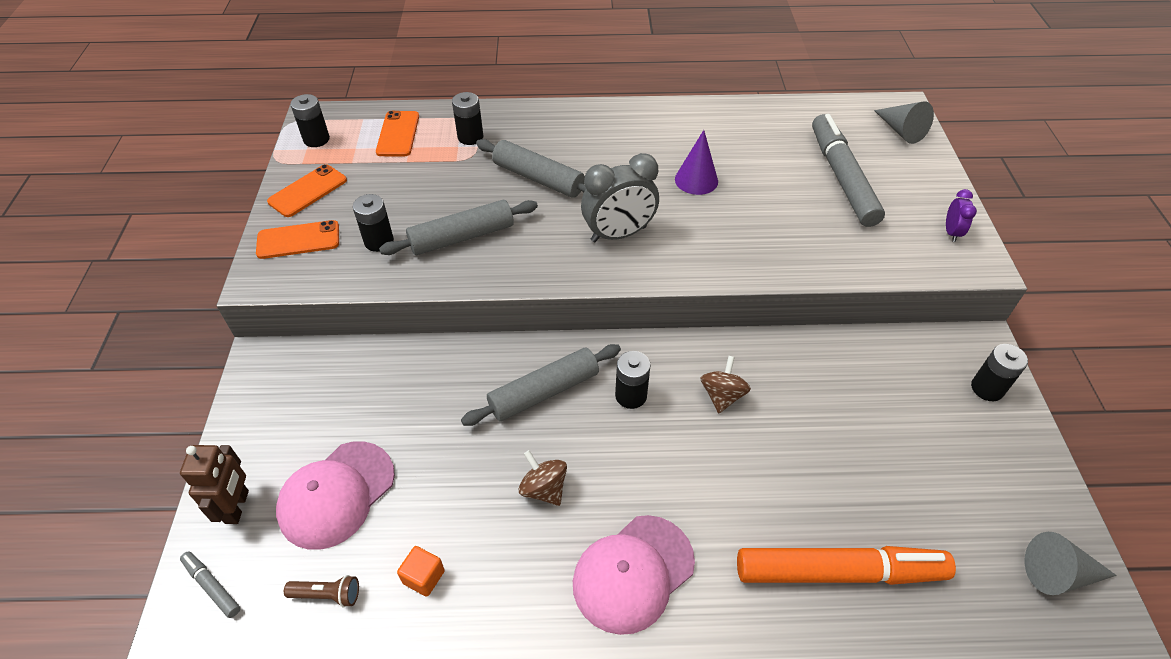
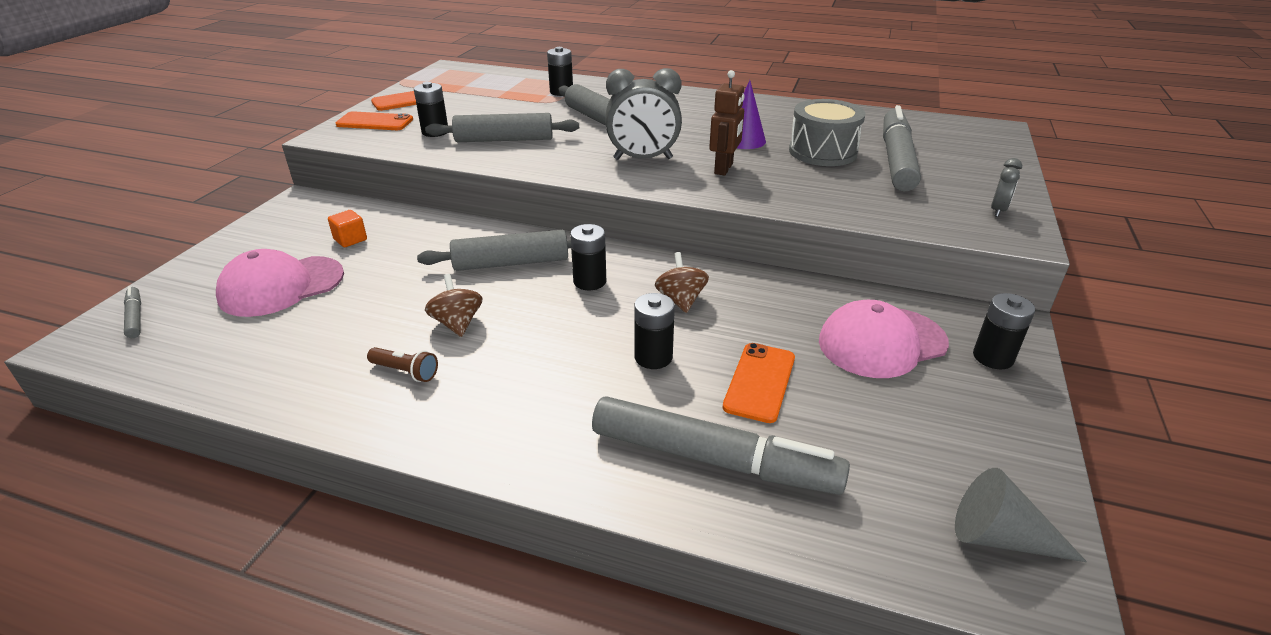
camera: 20 degrees right, 15 degrees down
(237, 507) = (200, 276): brown robot -> brown robot (724, 169)
(316, 139) = (439, 78): black battery -> black battery (653, 357)
(327, 595) = (214, 345): brown flashlight -> brown flashlight (406, 372)
(398, 134) = (504, 83): orange phone -> orange phone (759, 382)
(424, 577) = (302, 354): orange cube -> orange cube (350, 239)
(633, 573) = (491, 402): pink cap -> pink cap (881, 342)
(722, 395) = (681, 300): brown spinning top -> brown spinning top turned 45 degrees counterclockwise
(775, 182) = (822, 152): none -> grey drum
(839, 571) = (713, 459): orange marker -> grey marker
(901, 130) = (984, 141): grey cone -> none
(951, 232) = (998, 210): purple clock -> grey clock

